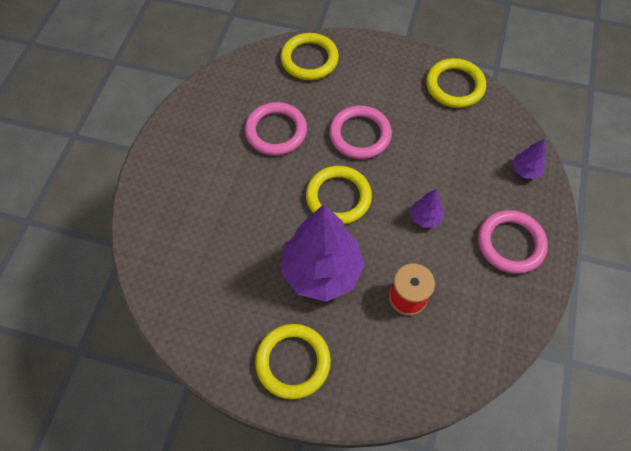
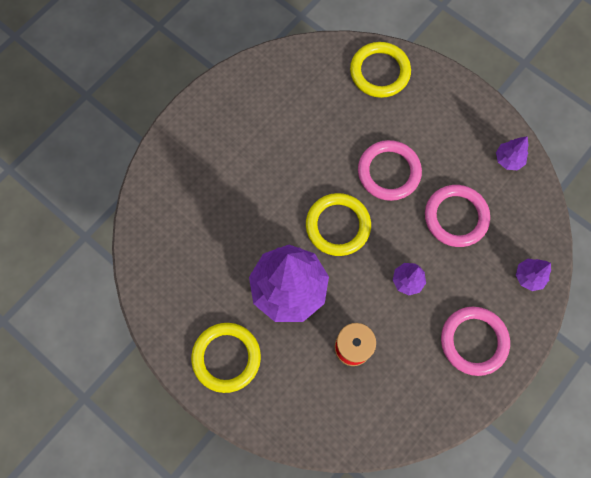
camera: 25 degrees right, 10 degrees up
(276, 131) = (312, 135): pink ring -> pink ring (456, 217)
(455, 86) = (508, 159): yellow ring -> purple tree

